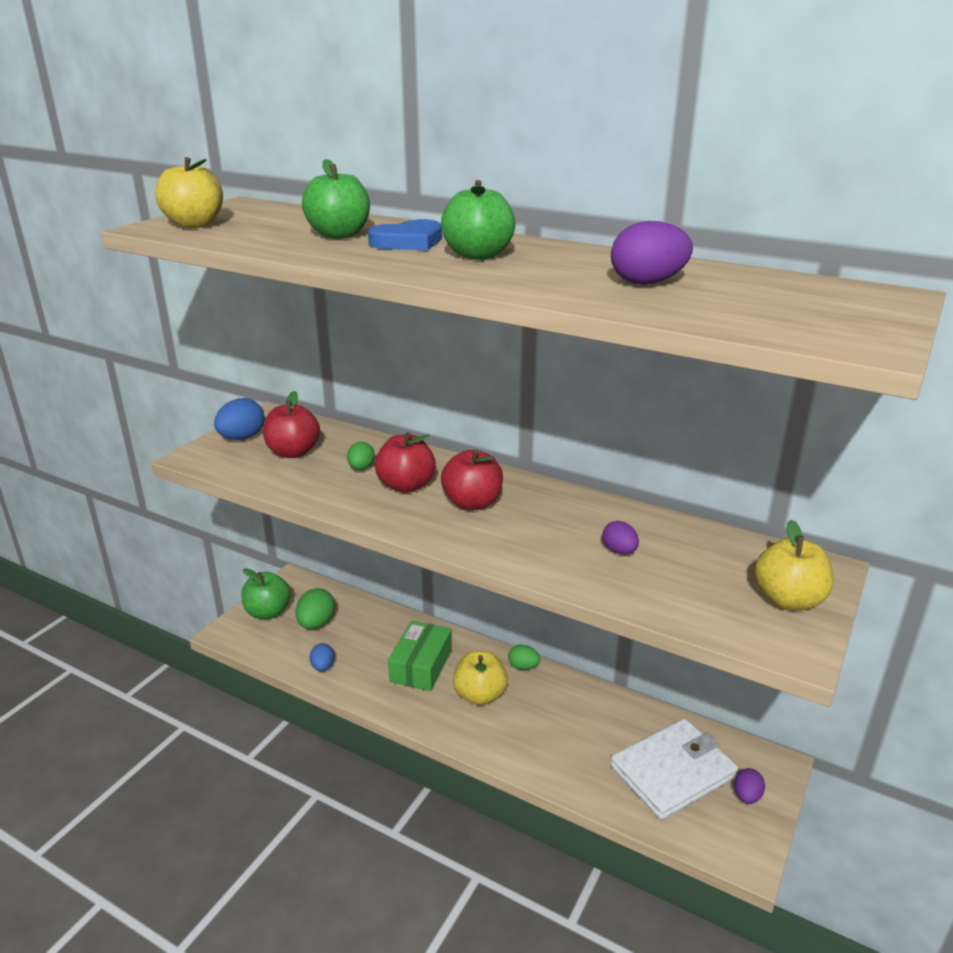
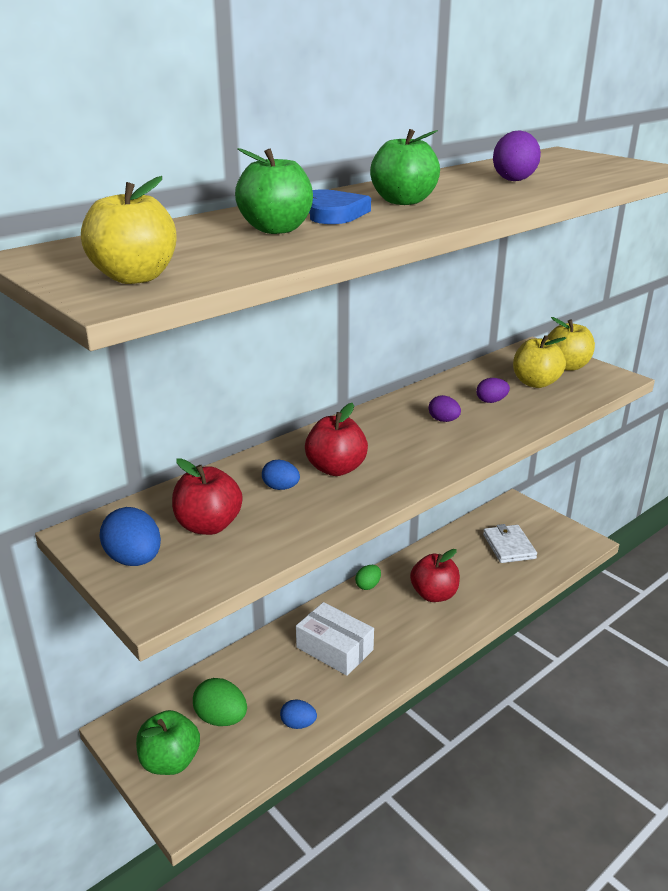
camera: 70 degrees left, 0 degrees up
(361, 468) = (281, 487): green egg -> blue egg
(421, 665) = (334, 648): green box -> white box
(472, 503) = (389, 443): red apple -> red apple (434, 594)
(480, 695) = (392, 620): yellow apple -> yellow apple (535, 383)
(673, 772) = (509, 546): white wallet -> white wallet, size x0.66
(747, 796) = (538, 524): purple egg -> purple egg (443, 420)

